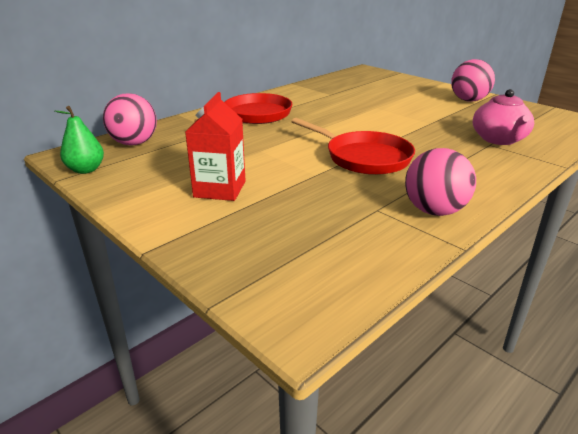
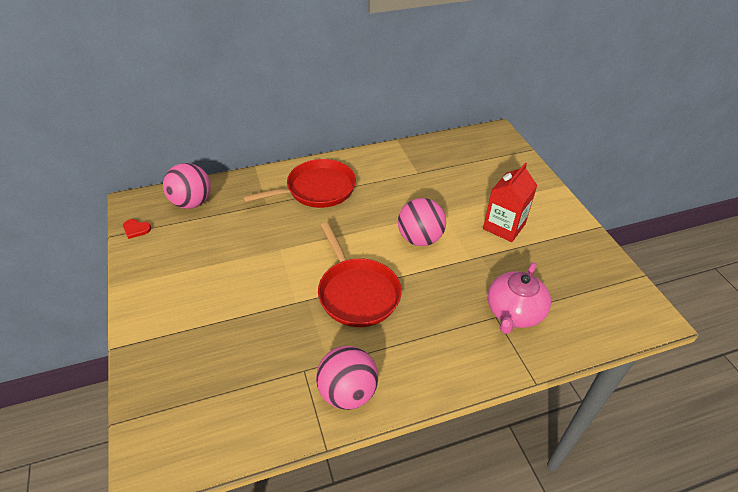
camera: 25 degrees right, 15 degrees up
(86, 170) = (136, 229): green pear -> red heart
(220, 189) = (209, 293): red carton -> red carton (504, 226)
(468, 100) = (554, 230): pink ball -> pink ball (420, 238)

